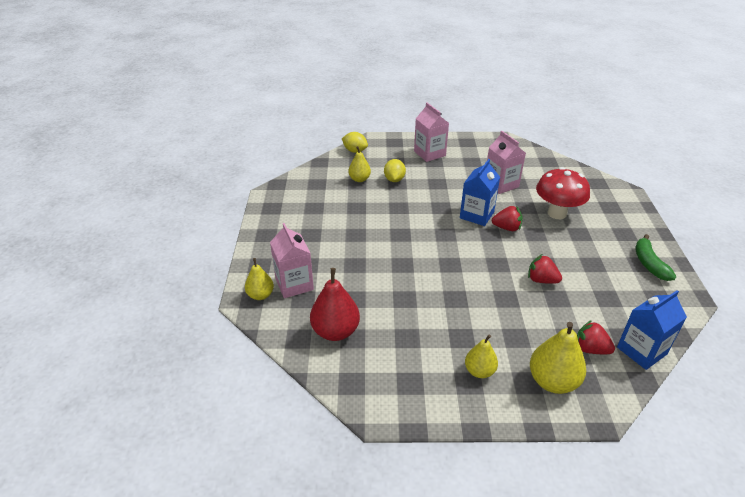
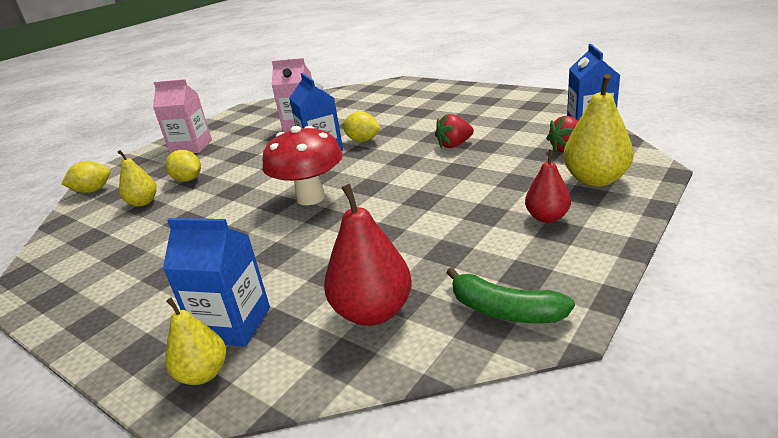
camera: 50 degrees left, 10 degrees down
(294, 284) = (233, 324): pink carton -> blue carton
(479, 371) = (547, 217): yellow pear -> red pear
(507, 228) = (363, 140): red strawberry -> yellow lemon
(557, 213) = (380, 113): red mushroom -> red mushroom (311, 198)
(649, 263) = (491, 97): green banana -> green banana (504, 310)

